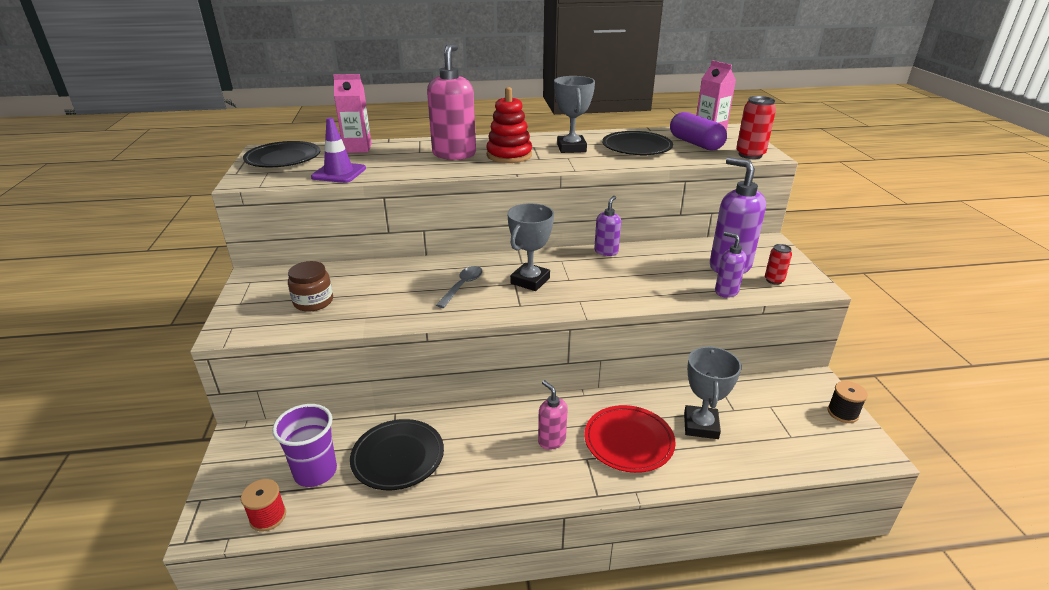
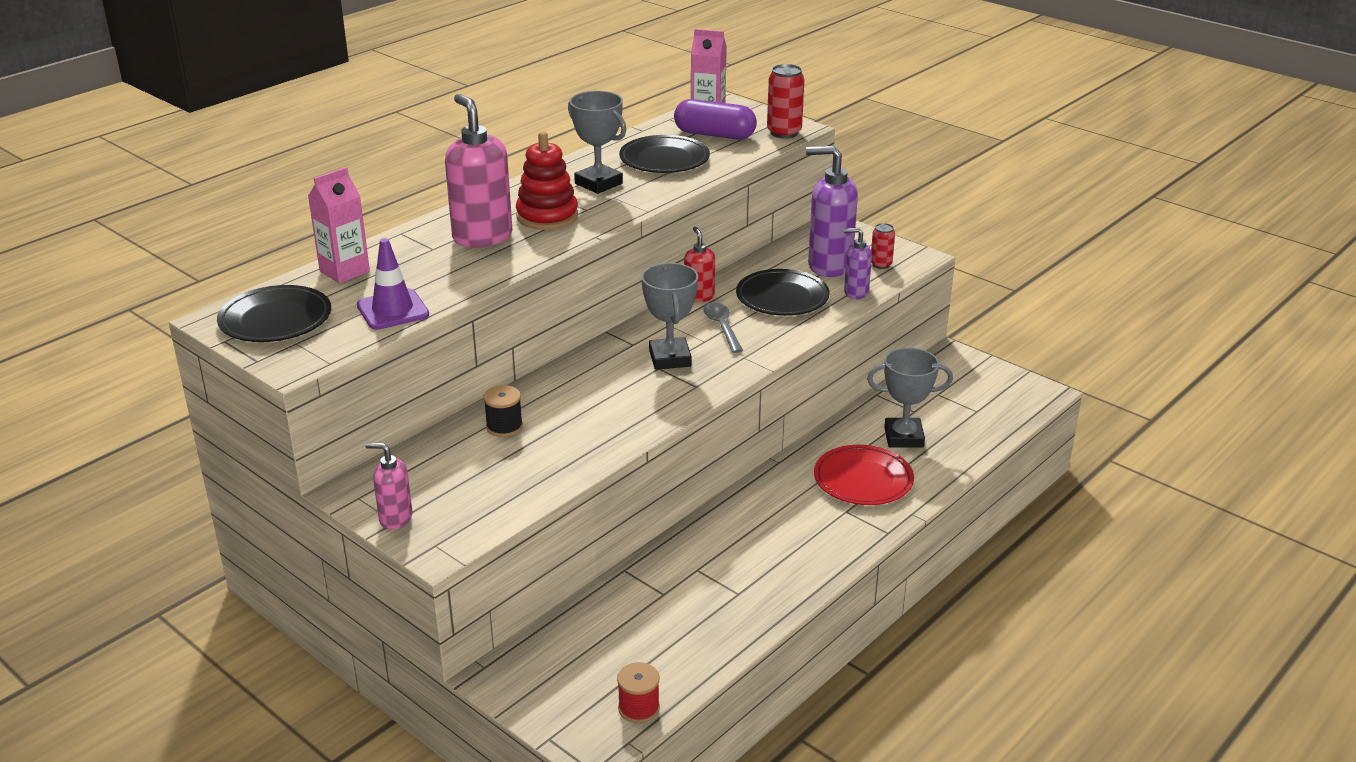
camera: 40 degrees left, 0 degrees up
(313, 302) = (478, 480): brown jar -> none
(315, 472) = (626, 655): purple cup -> none
(398, 457) = (685, 600): black plate -> black plate (782, 297)
(462, 286) = (611, 394): grey spoon -> grey spoon (722, 327)
(551, 440) = (800, 513): pink soap dispenser -> pink soap dispenser (395, 518)
(606, 251) = (699, 297): purple soap dispenser -> red soap dispenser
(701, 426) = (903, 437): grey trophy -> grey trophy turned 60 degrees counterclockwise
(842, 413) = (994, 372): black spool -> black spool (504, 427)

